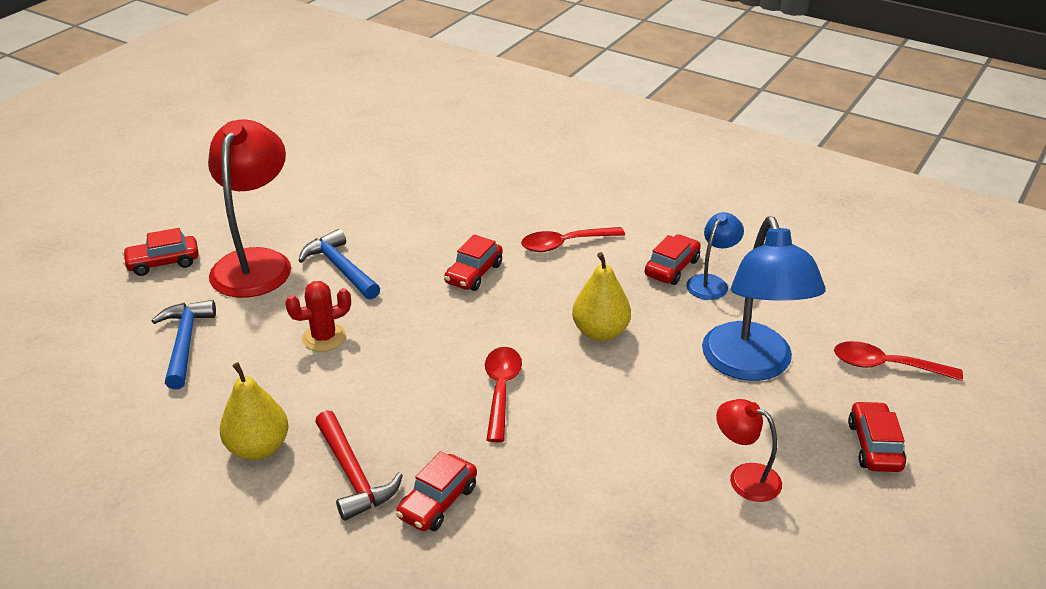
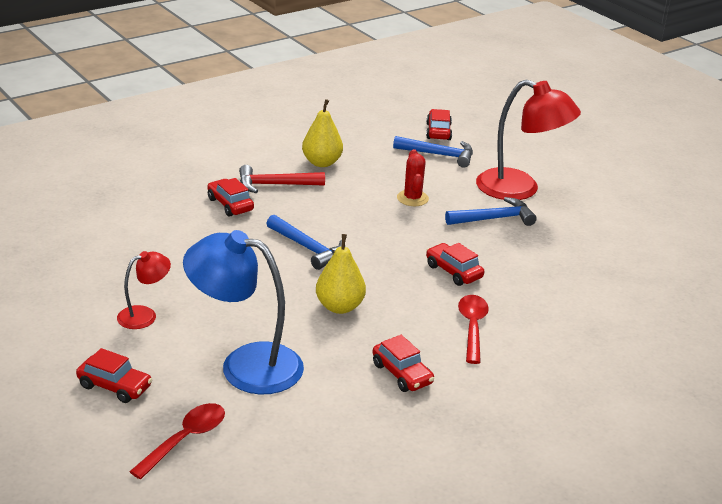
camera: 110 degrees right, 5 degrees down
(163, 263) = (537, 158): red car -> red car (438, 132)
(501, 390) = (308, 248): red spoon -> blue hammer
(711, 282) = (366, 388): blue lamp -> none

